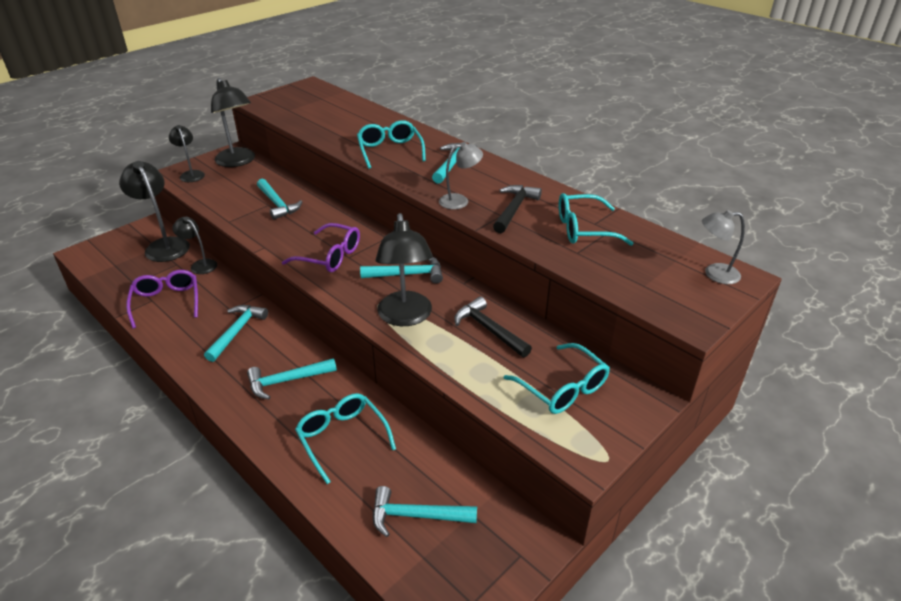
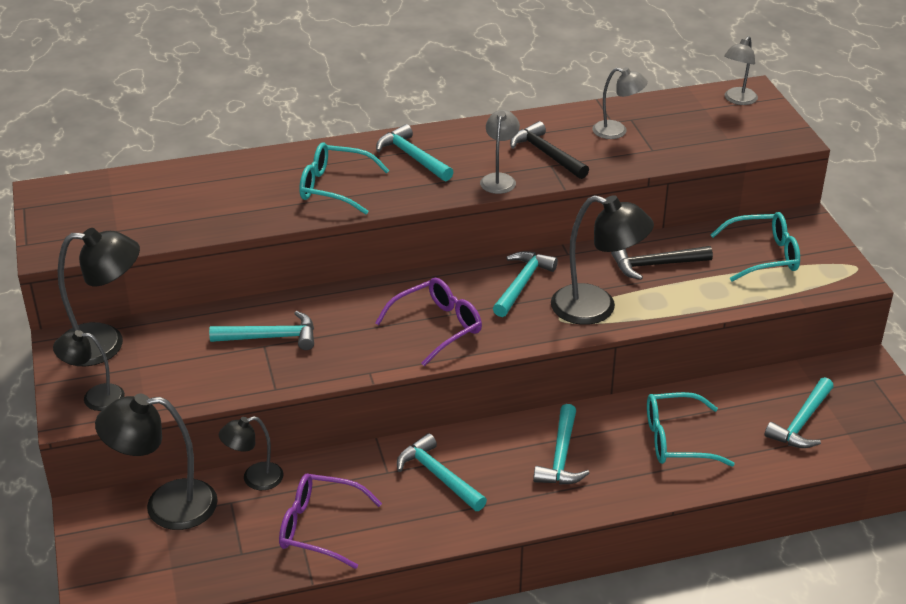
camera: 60 degrees left, 0 degrees up
(583, 229) = (617, 131): turquoise glasses -> grey lamp

